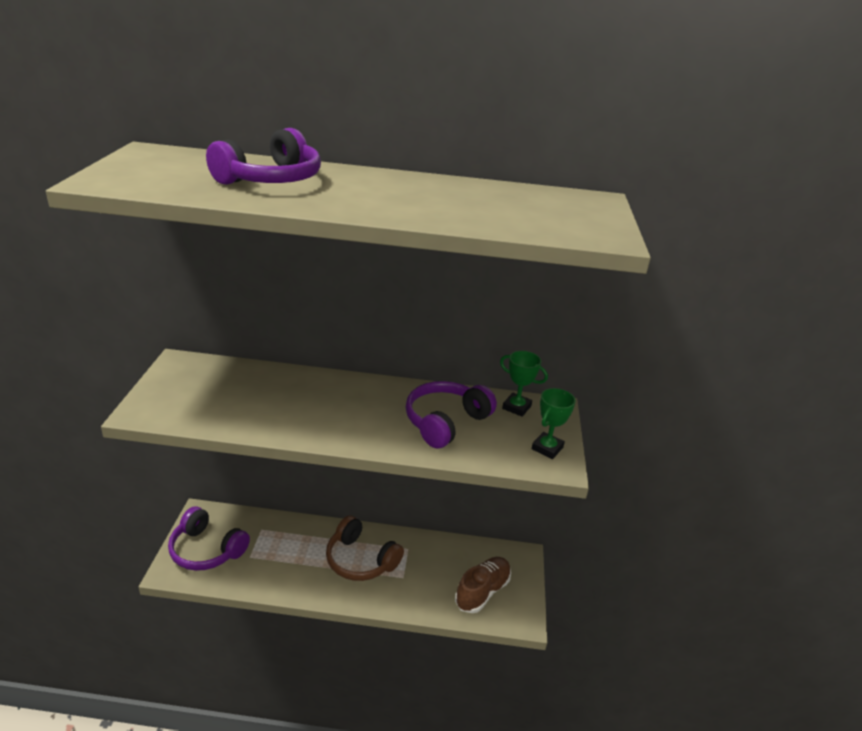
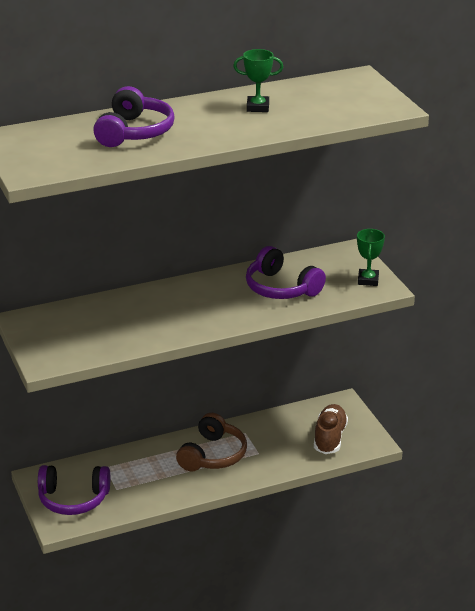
camera: 25 degrees left, 0 degrees up
(360, 560) = (213, 455): brown headphones -> brown headphones turned 75 degrees counterclockwise
(445, 422) = (281, 288): purple headphones -> purple headphones turned 60 degrees counterclockwise
(516, 407) = (323, 260): green trophy -> green trophy (258, 107)

